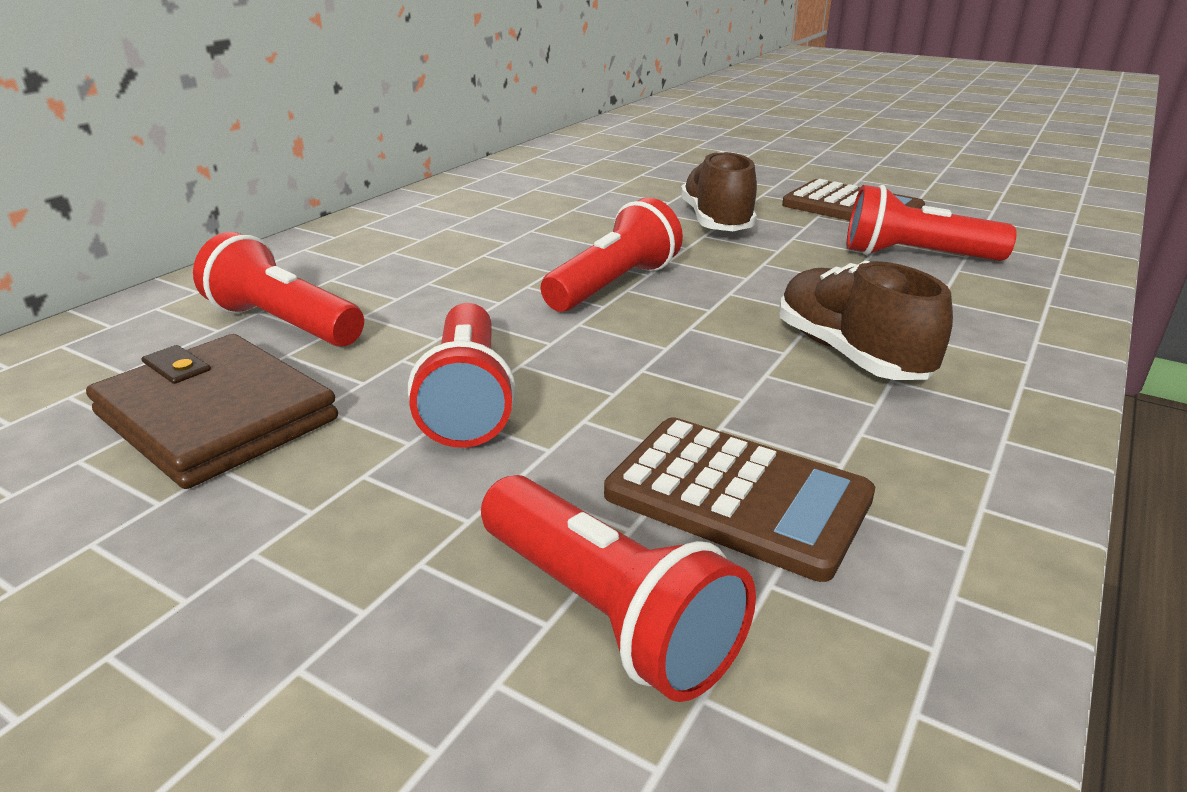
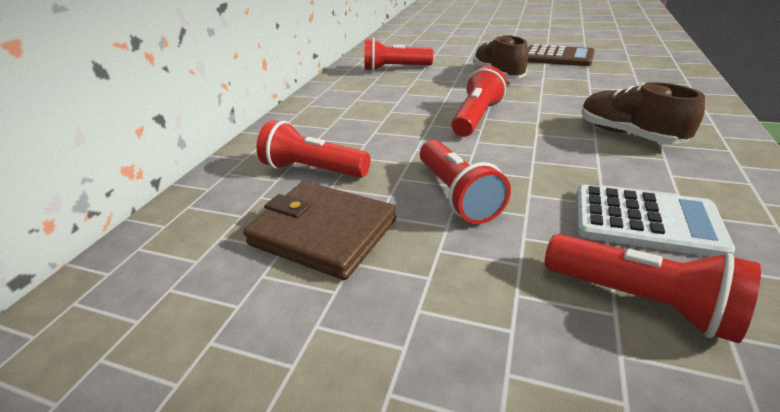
camera: 10 degrees left, 5 degrees up
(737, 497) = (645, 221): brown calculator -> white calculator
(915, 256) = (611, 78): red flashlight -> red flashlight (395, 68)

